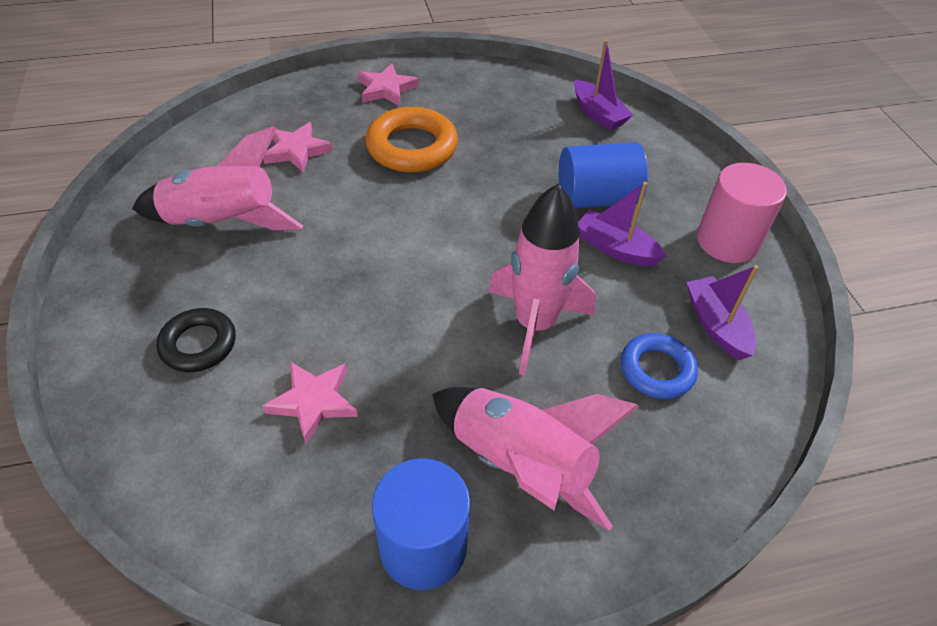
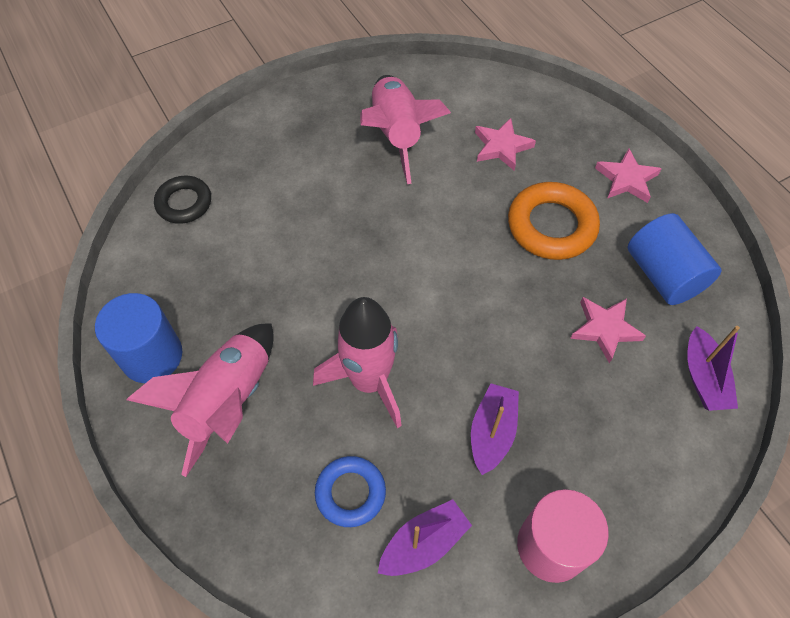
camera: 75 degrees right, 10 degrees up
(198, 344) = (278, 170): black ring -> black ring (184, 203)
(313, 402) = (249, 253): pink star -> pink star (605, 329)
(596, 198) = (557, 402): blue cylinder -> blue cylinder (663, 275)
(598, 114) = (703, 378): purple boat -> purple boat turned 45 degrees counterclockwise

